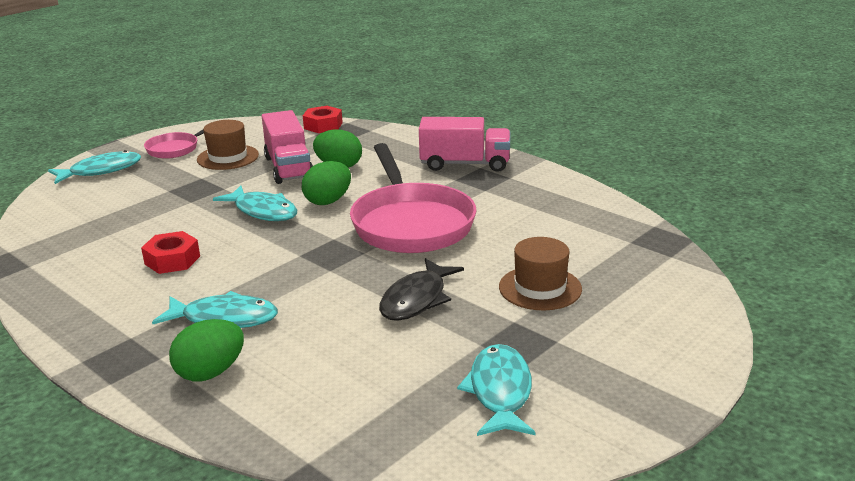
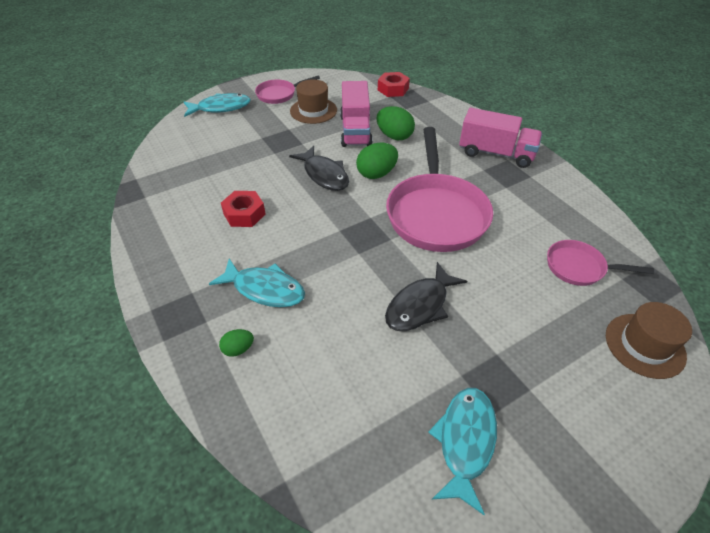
camera: 15 degrees right, 20 degrees up
(210, 372) = (238, 349): green egg -> green egg, size x0.55
(263, 211) = (324, 175): turquoise fish -> black fish
(540, 288) = (528, 318): brown hat -> brown hat (644, 345)
(583, 241) = (579, 267): none -> pink pan

